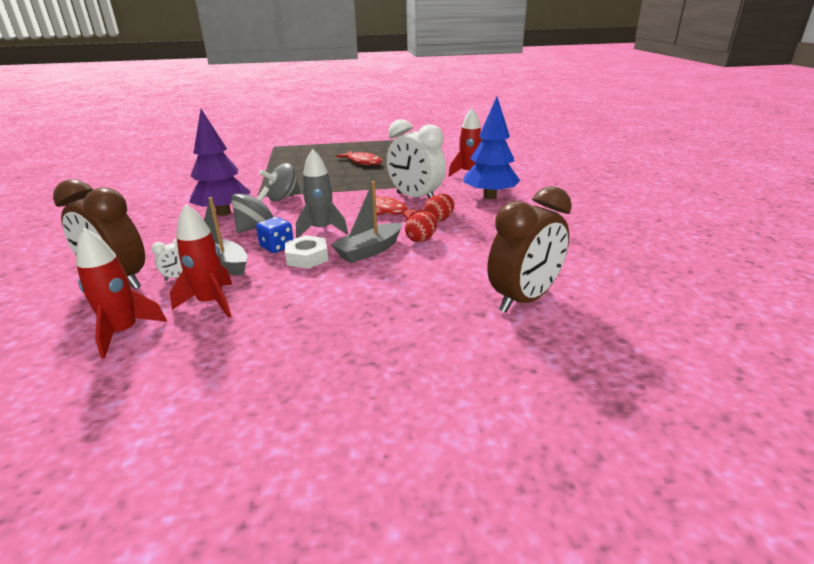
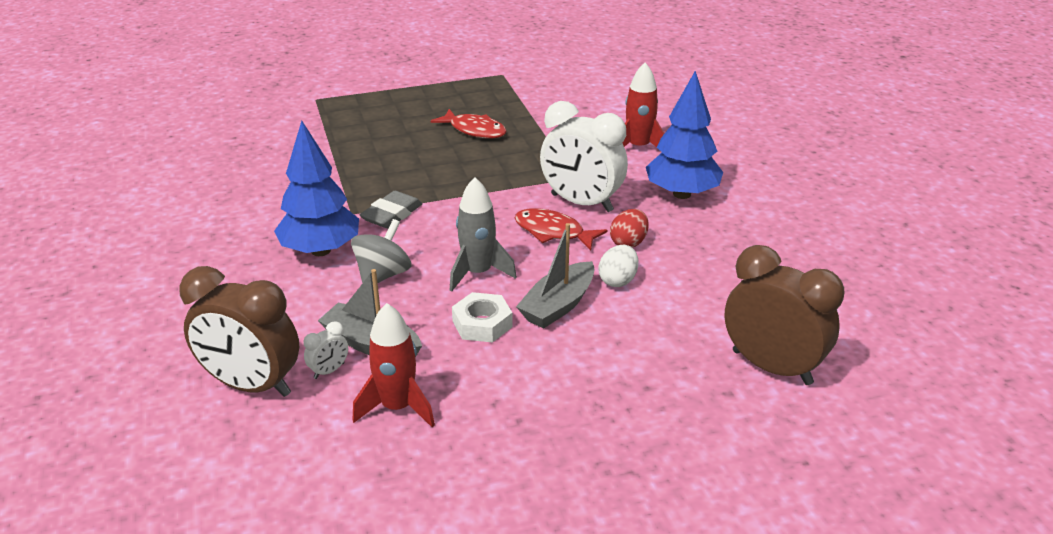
camera: 10 degrees left, 5 degrees up
(124, 332) = (315, 461): red rocket -> none
(223, 213) = (320, 250): purple tree -> blue tree
(277, 247) = (432, 309): blue dice -> none
(283, 198) = (392, 214): grey spinning top -> grey eraser
(421, 239) = (618, 280): red egg -> white egg
(523, 299) = (771, 367): brown clock -> brown clock turned 90 degrees counterclockwise

